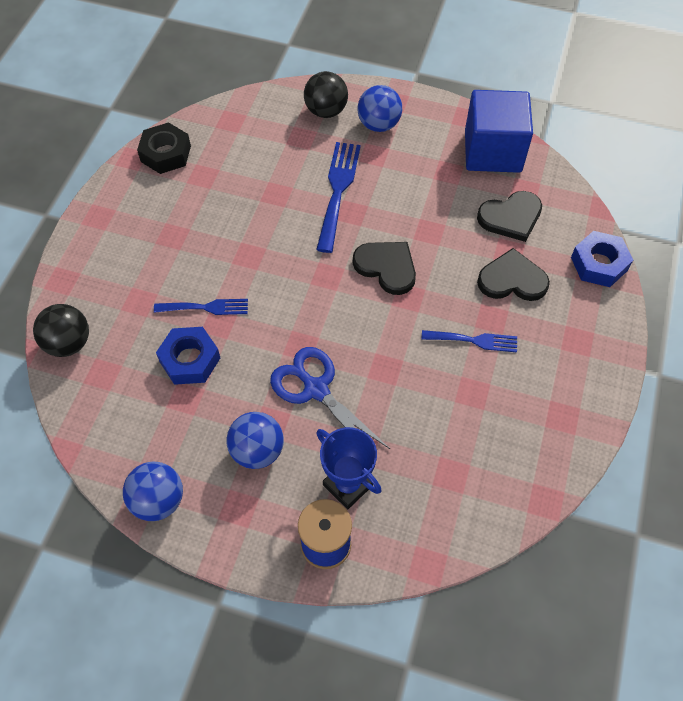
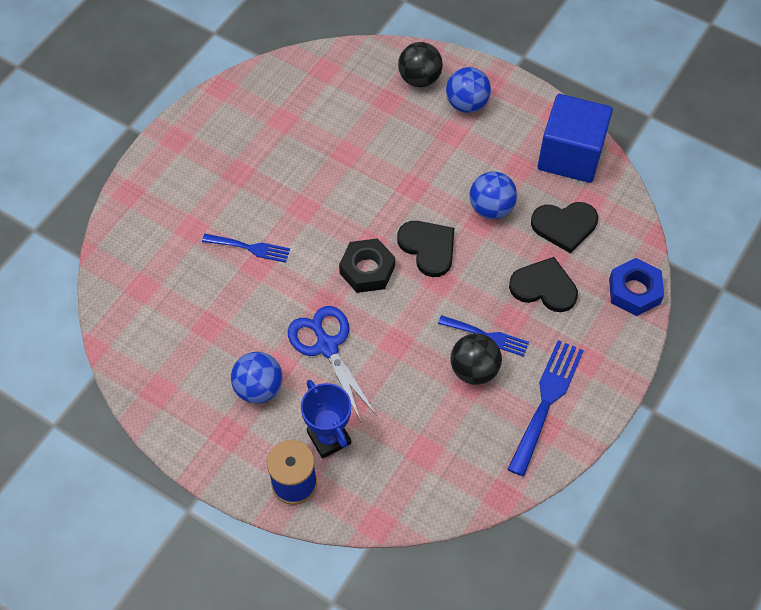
camera: 15 degrees right, 0 degrees up
(68, 343) = (120, 252): black ball -> black ball (474, 370)
(158, 500) = (161, 410): blue ball -> blue ball (491, 208)
(165, 154) = (254, 90): black nut -> black nut (367, 270)
(190, 360) = (222, 293): blue nut -> none
(338, 191) = (405, 162): blue fork -> blue fork (546, 401)

